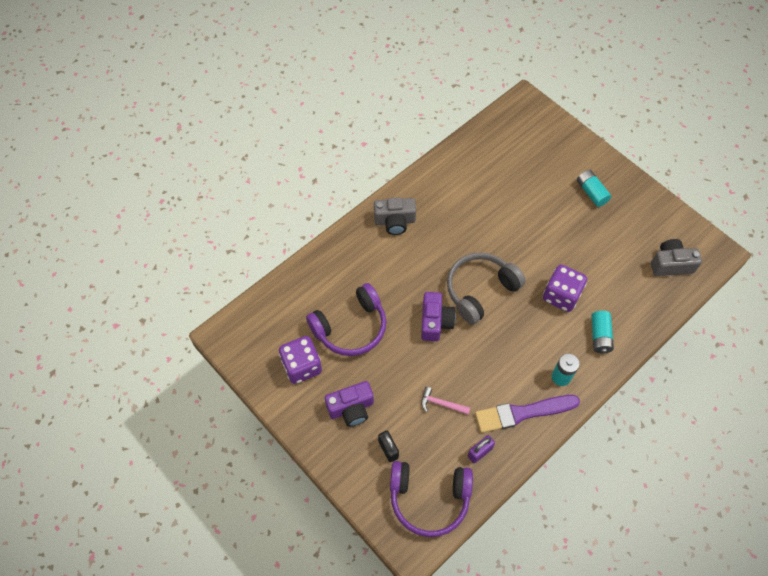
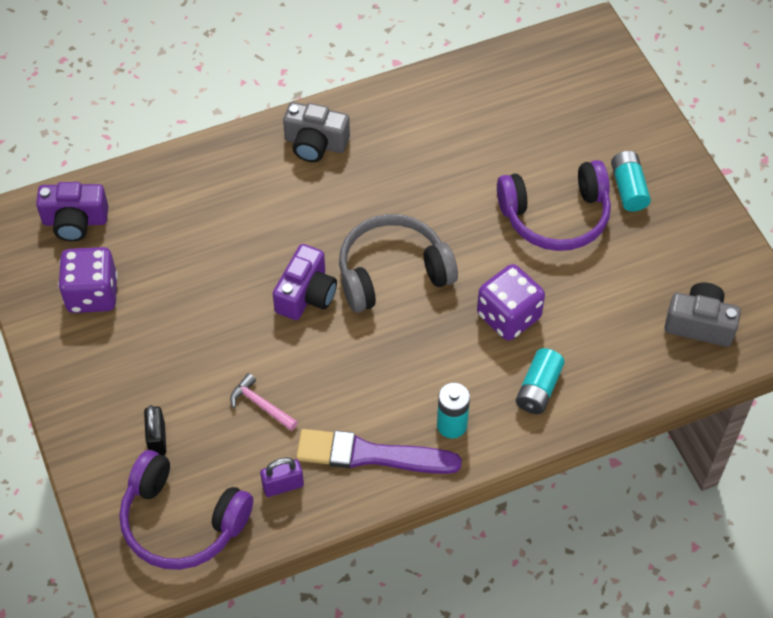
camera: 20 degrees right, 5 degrees down
(351, 327) = (184, 265): purple headphones -> purple headphones (556, 216)
(351, 408) = (133, 370): purple camera -> purple camera (75, 221)

